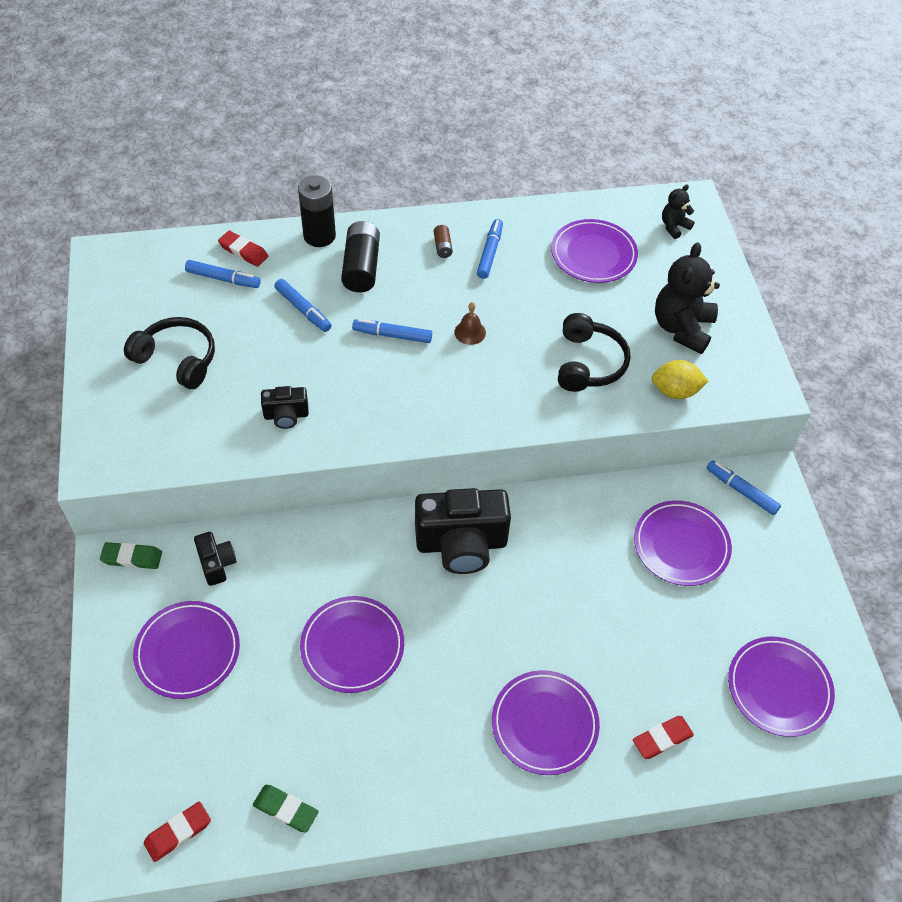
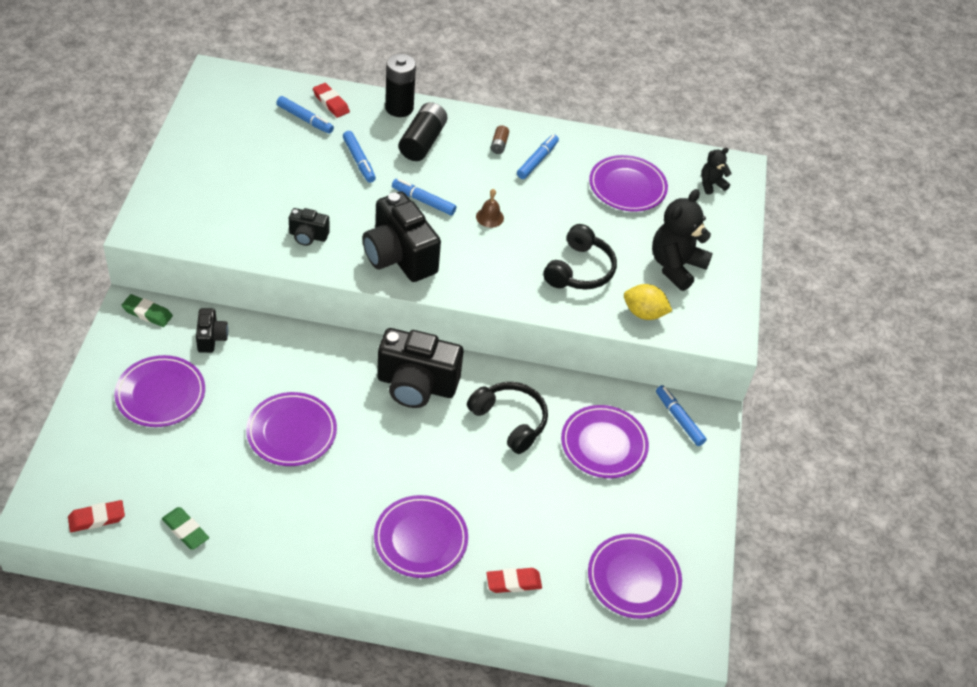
camera: 15 degrees right, 5 degrees down
(177, 359) = (240, 169): black headphones -> black headphones (510, 421)
(395, 408) = (399, 256): none -> black camera

